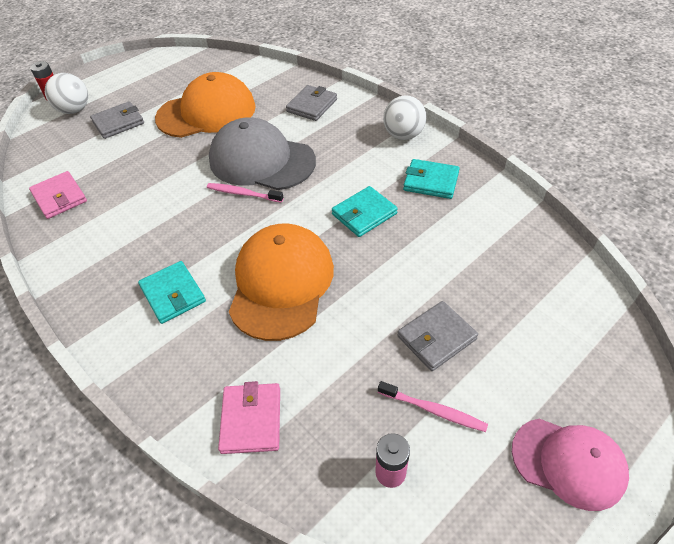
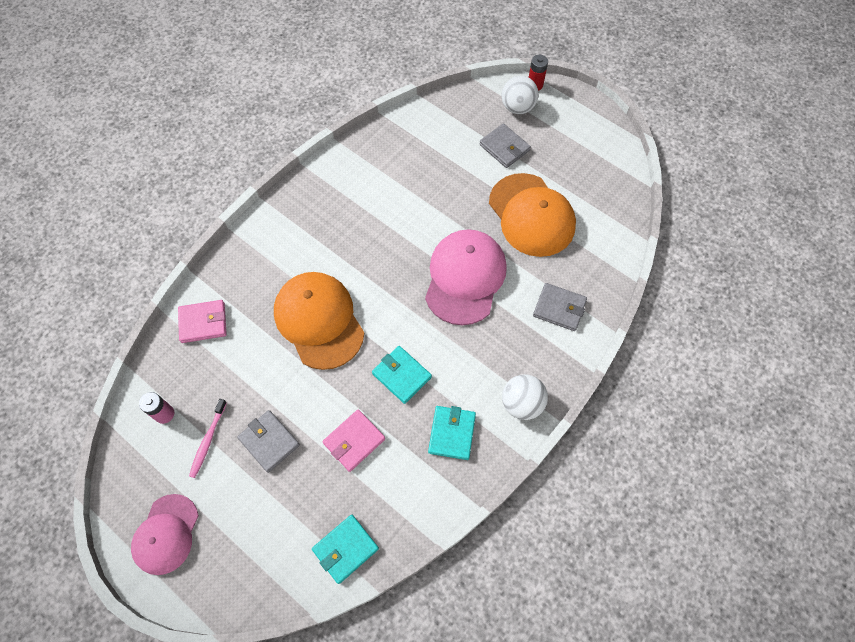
camera: 80 degrees right, 15 degrees up
(59, 197) = (401, 139): pink wallet -> pink wallet (354, 441)
(173, 294) = (305, 248): turquoise wallet -> turquoise wallet (345, 549)
(243, 194) = (418, 272): pink toothbrush -> none
(261, 160) = (465, 278): grey cap -> pink cap
(281, 283) = (319, 321): orange cap -> orange cap turned 120 degrees counterclockwise

